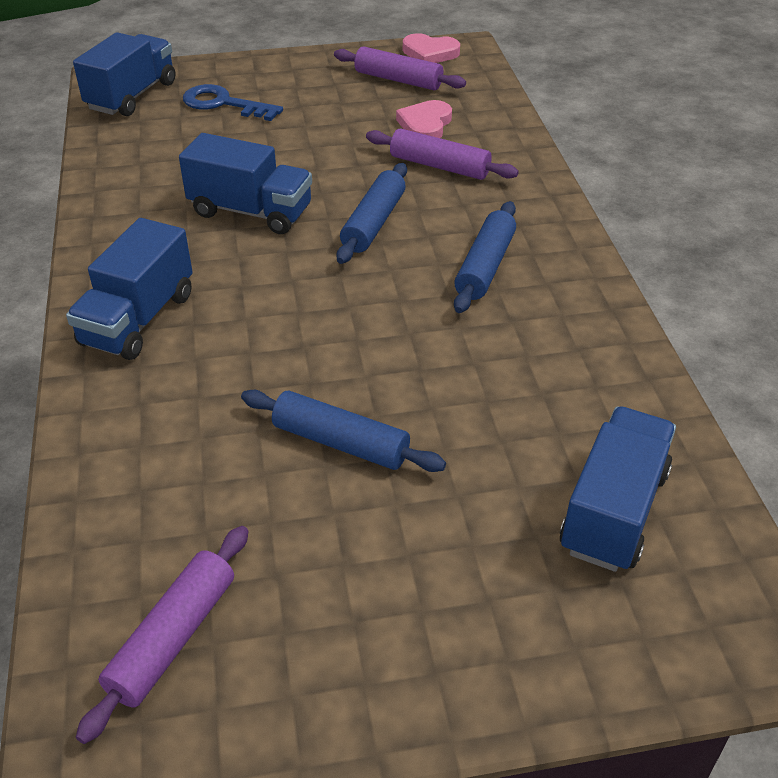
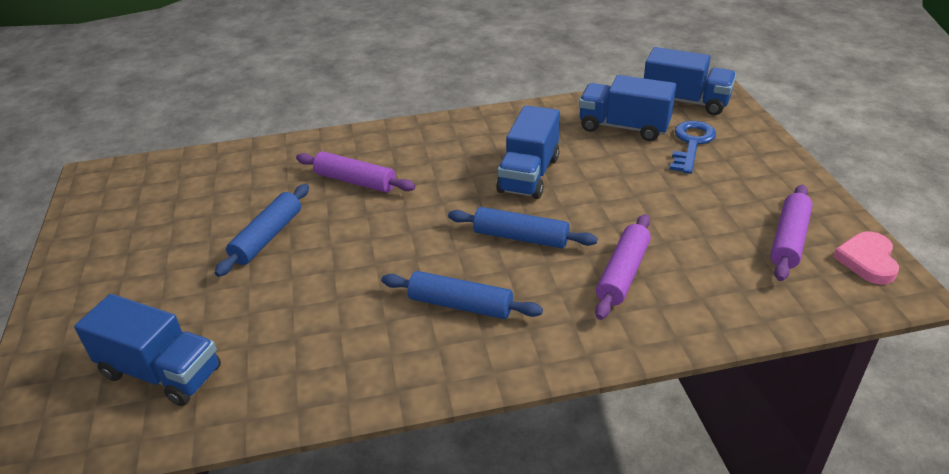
camera: 90 degrees right, 5 degrees down
(138, 319) = (400, 145): blue truck -> blue truck (624, 127)
(173, 638) = (146, 192): purple rolling pin -> purple rolling pin (355, 181)
(425, 125) = (700, 262): pink heart -> none

